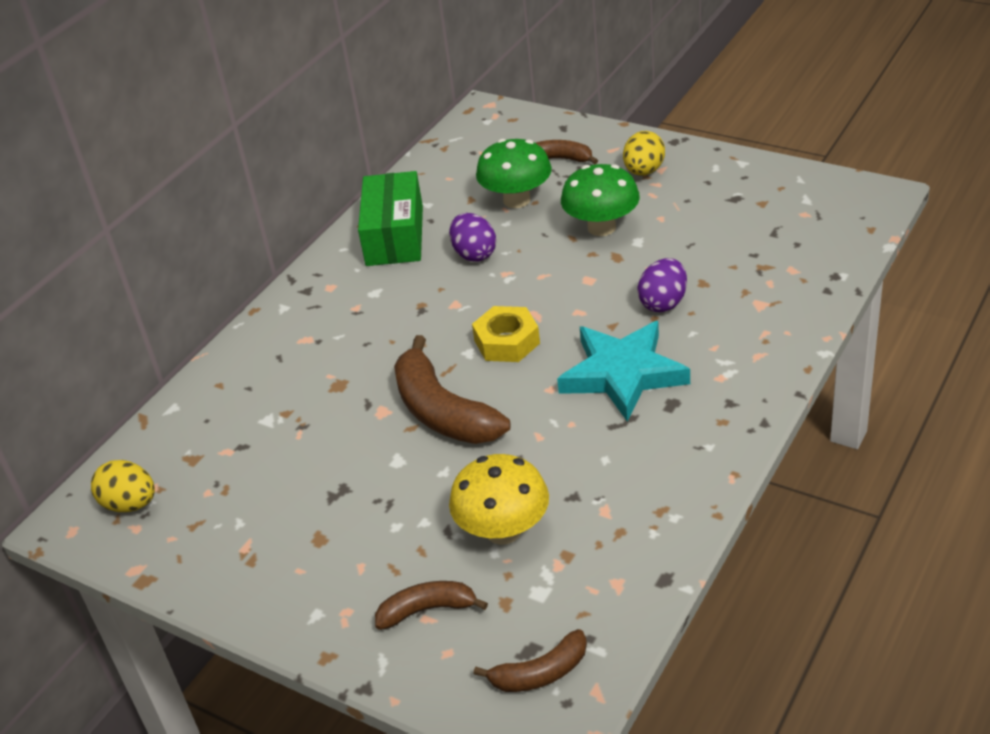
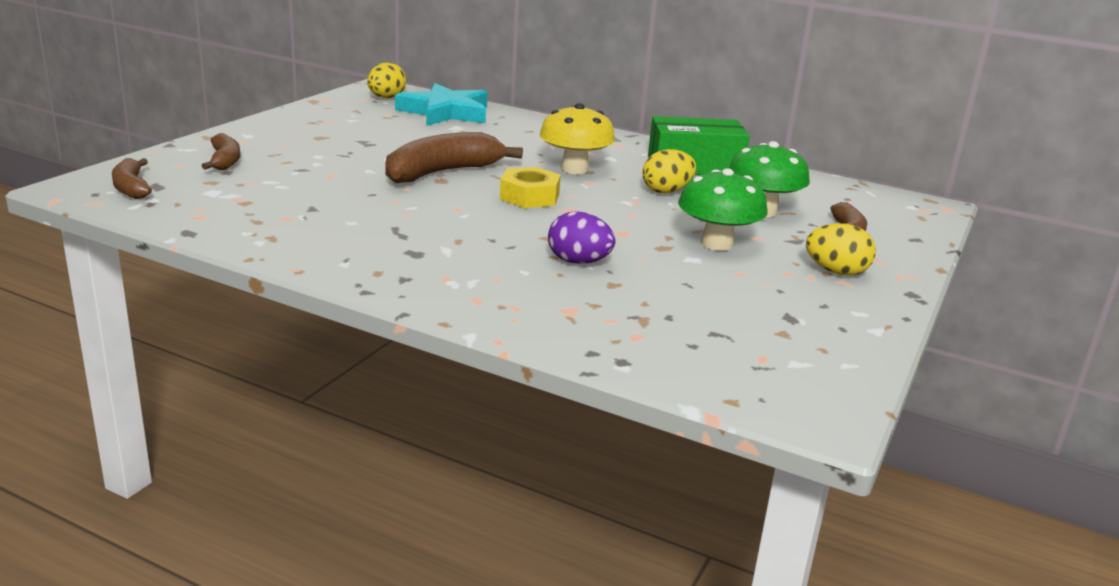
camera: 80 degrees right, 15 degrees down
(474, 254) = (666, 191): purple egg -> yellow egg
(503, 530) = (289, 184): yellow mushroom -> yellow mushroom (574, 169)
(623, 374) = (467, 236): turquoise star -> turquoise star (445, 112)

